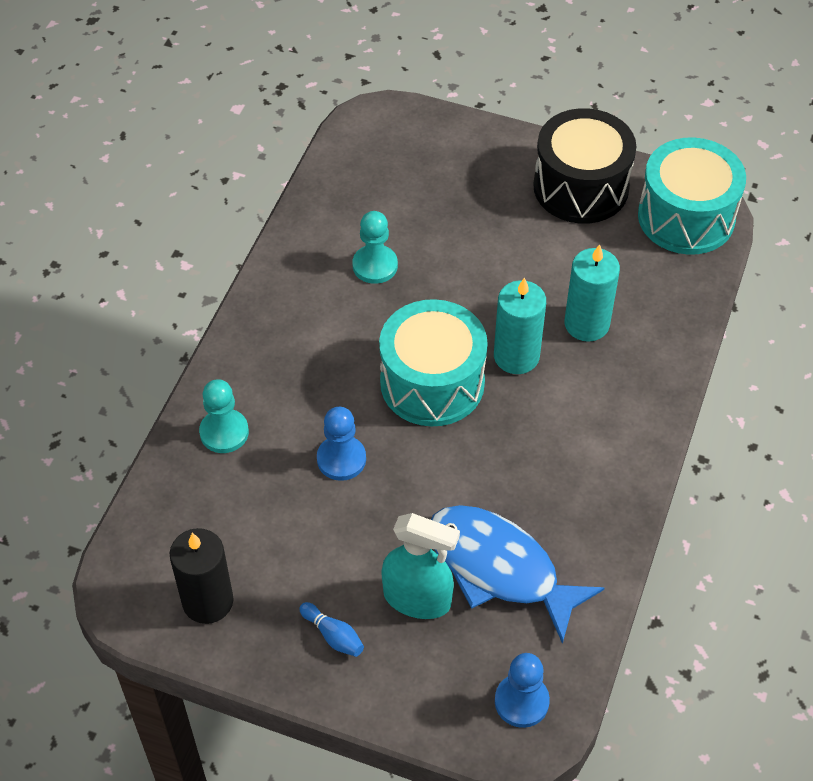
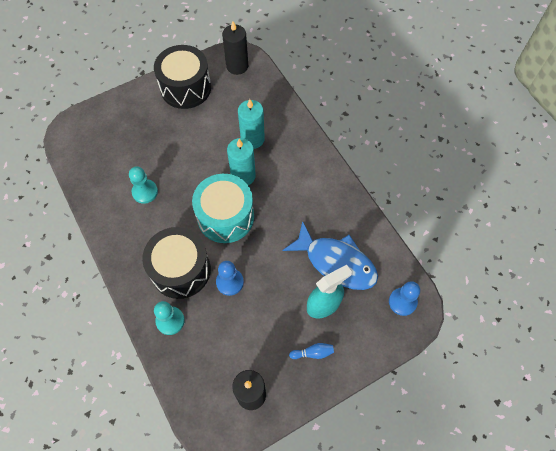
camera: 50 degrees left, 10 degrees up
(304, 390) = (181, 270): none -> black drum
(499, 568) = (336, 262): blue fish -> blue fish turned 135 degrees counterclockwise
(686, 217) = (237, 66): turquoise drum -> black candle

